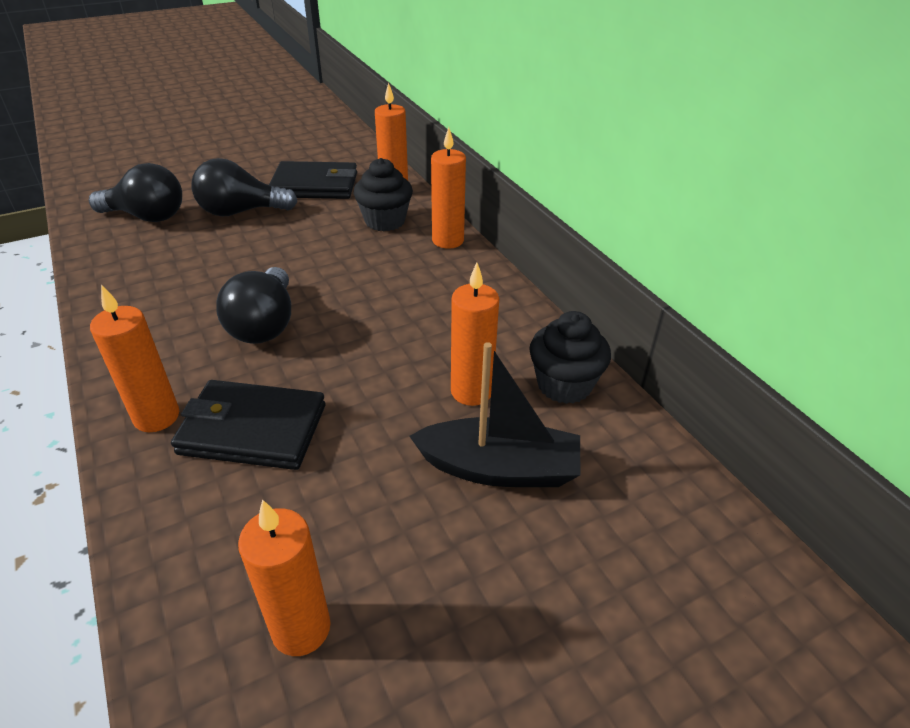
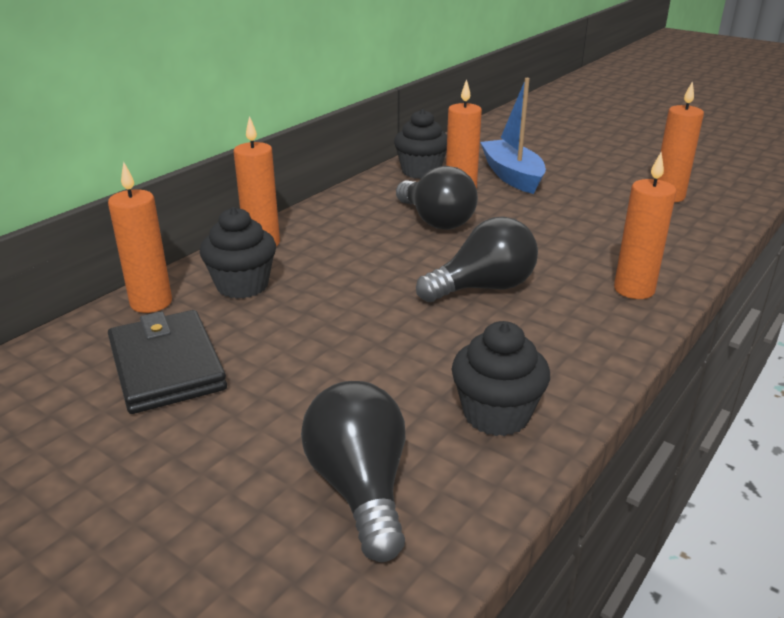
camera: 115 degrees left, 10 degrees down
(132, 272) = (496, 414): none -> black cupcake
(241, 212) = (284, 398): black light bulb -> black light bulb (436, 221)
(252, 429) = (589, 250): black wallet -> none
(499, 468) = (512, 176): black boat -> blue boat

